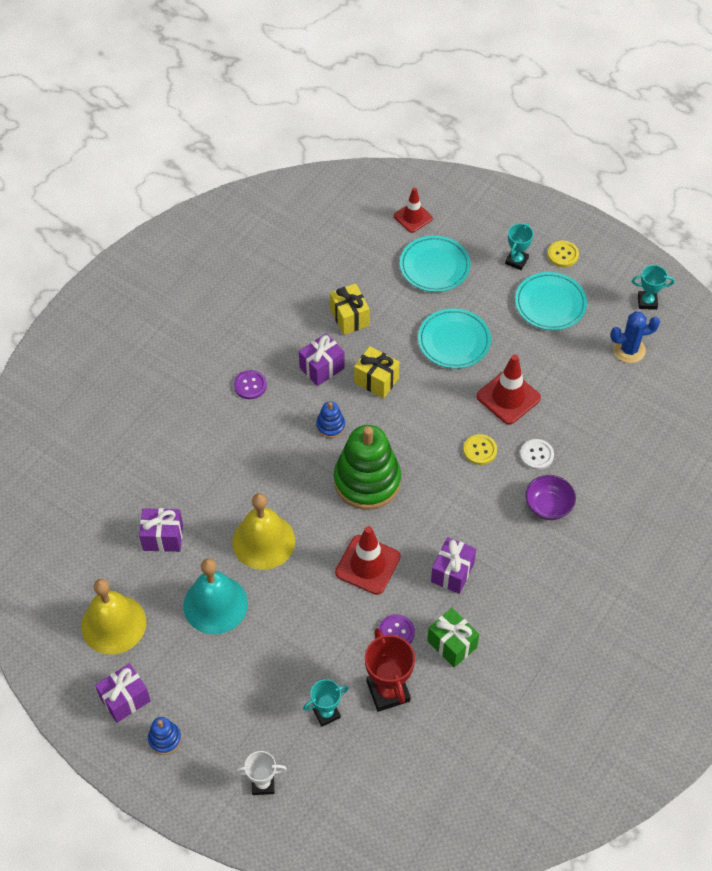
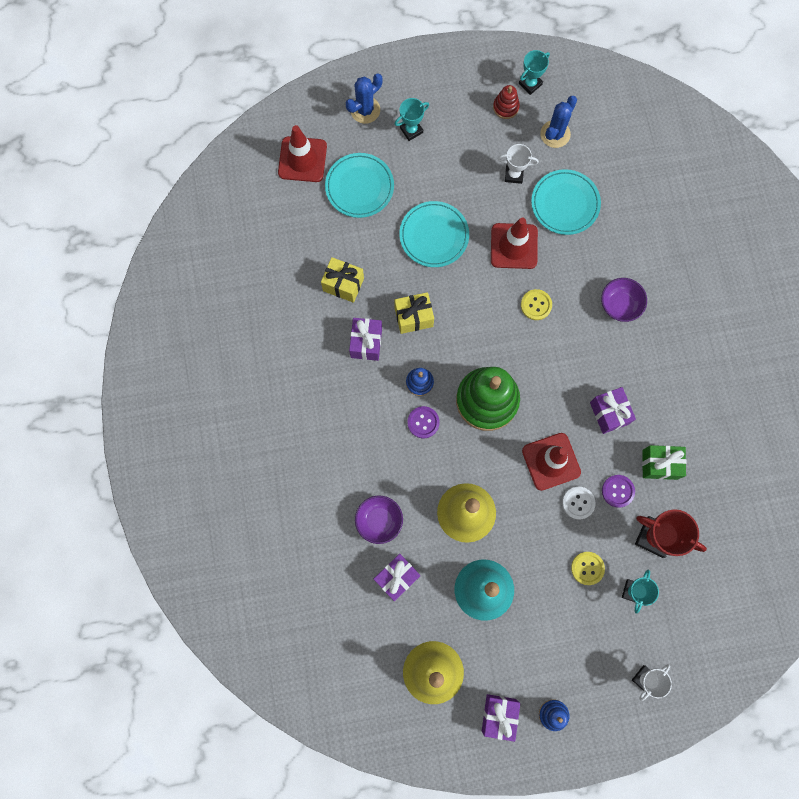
camera: 45 degrees left, 20 degrees up
(194, 489) = (379, 521): none -> purple bowl
(250, 385) = (331, 404): purple button -> purple button (423, 422)
(413, 217) = (302, 159): red traffic cone -> red traffic cone, size x1.52
(496, 222) = (365, 110): none -> blue cactus
(516, 261) = (411, 130): turquoise trophy -> turquoise trophy turned 75 degrees clockwise
(536, 455) = (575, 273): white button -> white button (578, 503)
(550, 303) = (468, 145): turquoise plate -> turquoise plate (565, 204)
(563, 254) = (437, 96): yellow button -> yellow button (587, 568)
(563, 351) = (514, 174): none -> white trophy
(609, 302) = (505, 107): none -> red stacking toy

